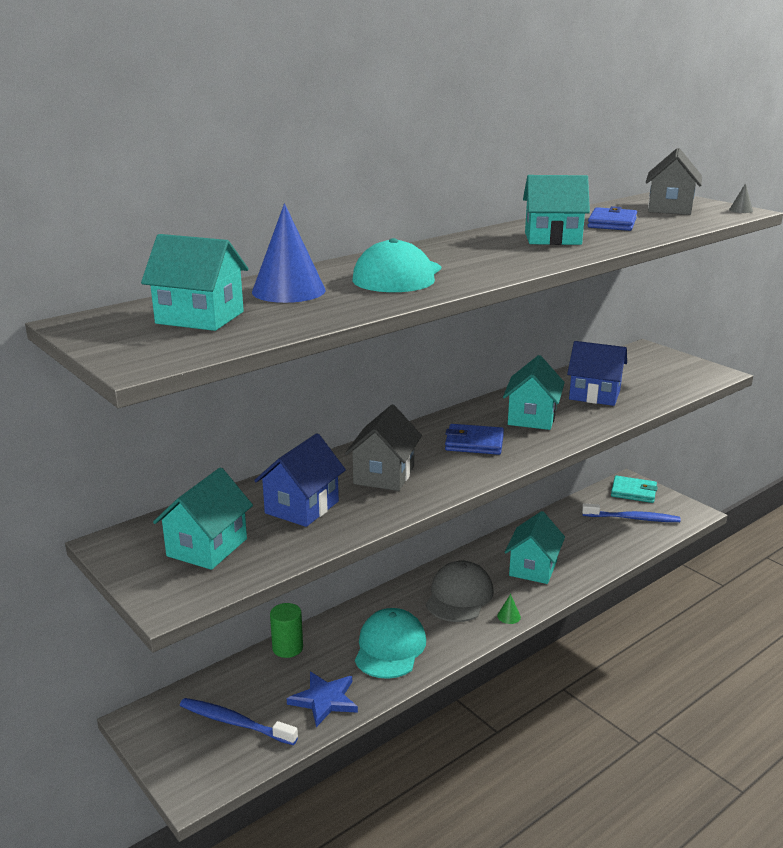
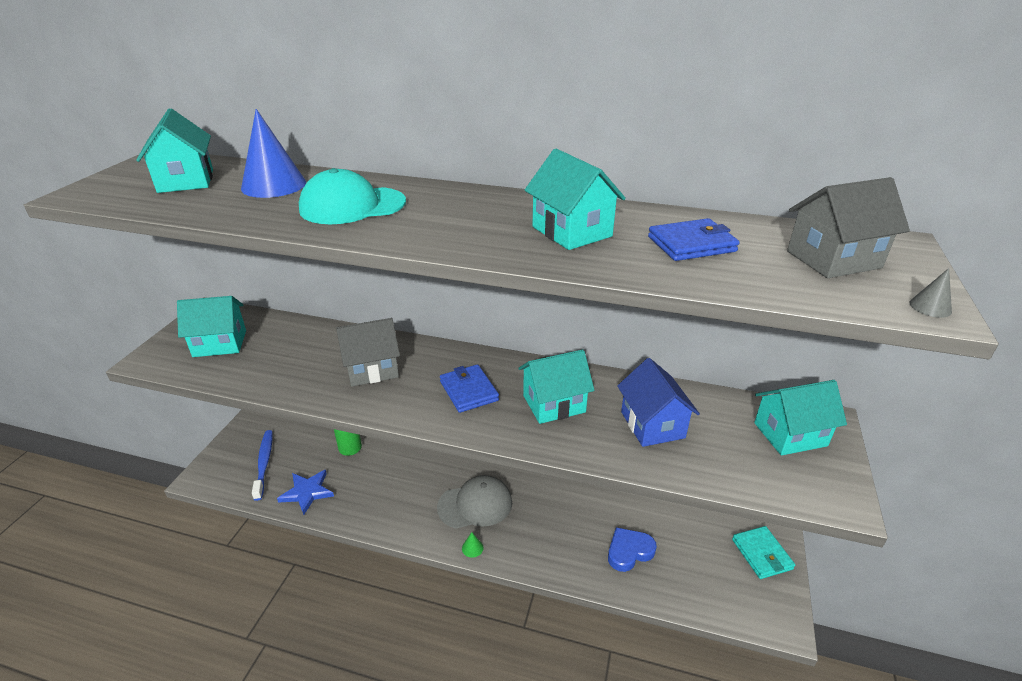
camera: 55 degrees right, 10 degrees up
(302, 507) = (296, 355): blue house -> none
(390, 647) = (384, 496): turquoise cap -> none
(533, 568) = (554, 533): turquoise house -> turquoise house (790, 434)
(583, 542) = (629, 551): none -> blue heart
(633, 518) = (711, 573): blue toothbrush -> none

